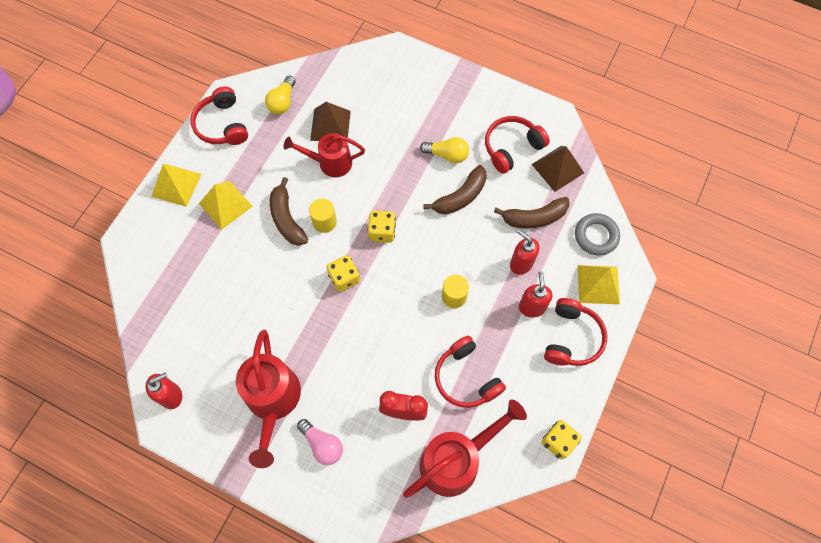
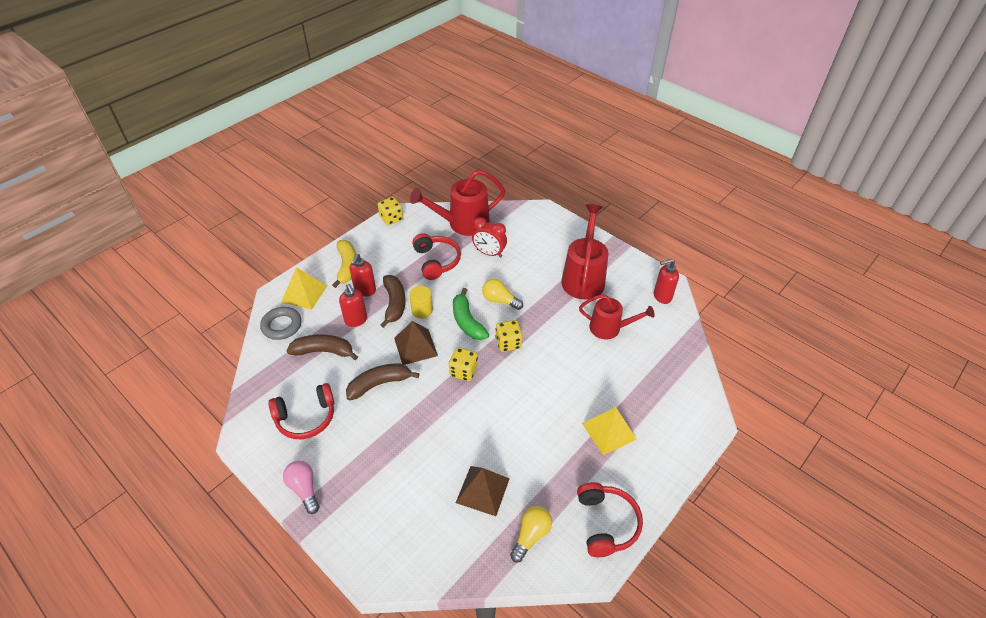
camera: 165 degrees left, 20 degrees down
(176, 185) = (660, 464): yellow pyramid -> none
(287, 219) = (549, 403): brown banana -> brown banana (394, 304)
(322, 444) = (552, 248): pink light bulb -> pink light bulb (304, 489)
(324, 222) = (514, 392): yellow cylinder -> none
(329, 163) = (494, 448): red watering can -> red watering can (610, 328)
(398, 295) = (467, 321): none -> green banana
(447, 155) = (373, 426): yellow light bulb -> yellow light bulb (500, 300)
(558, 168) = (275, 387): brown pyramid -> brown pyramid (415, 346)
(571, 338) = (347, 267): red headphones -> yellow banana

